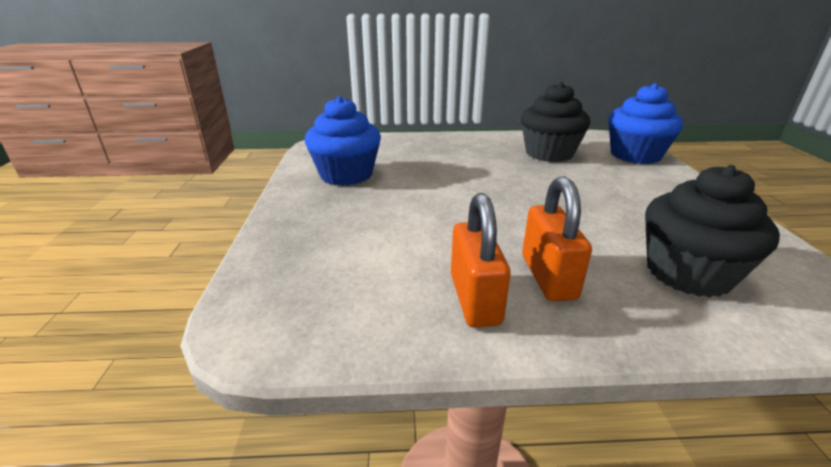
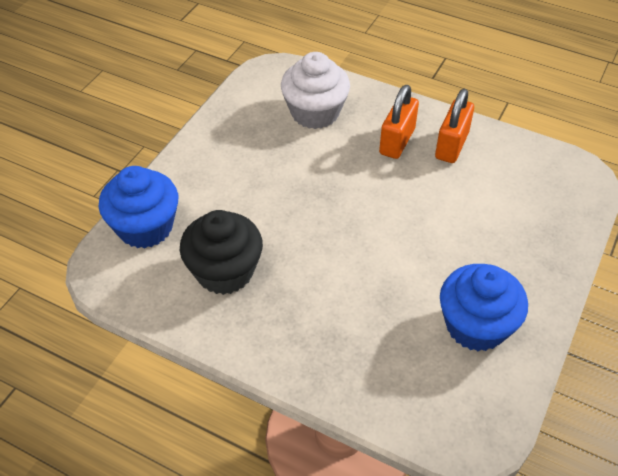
camera: 150 degrees left, 20 degrees up
(688, 273) = (315, 112): black cupcake -> white cupcake

